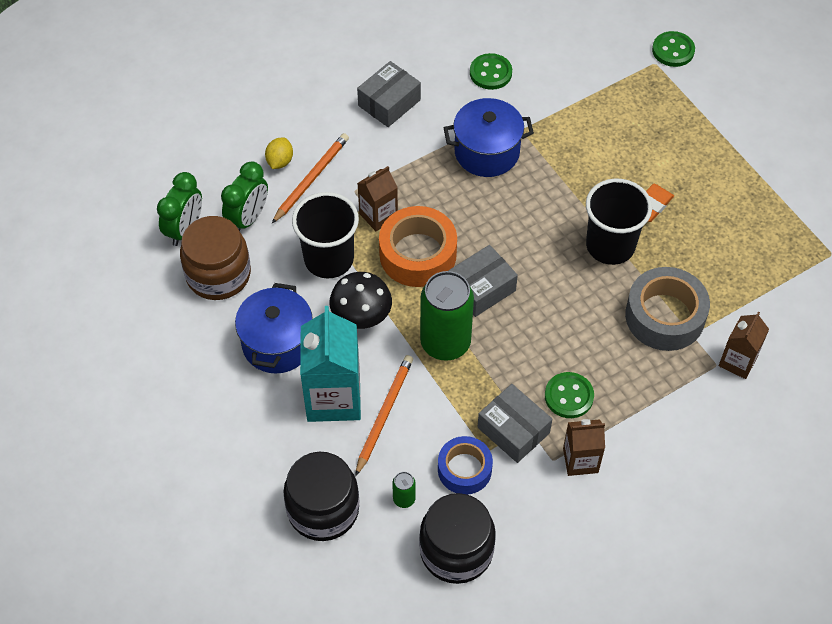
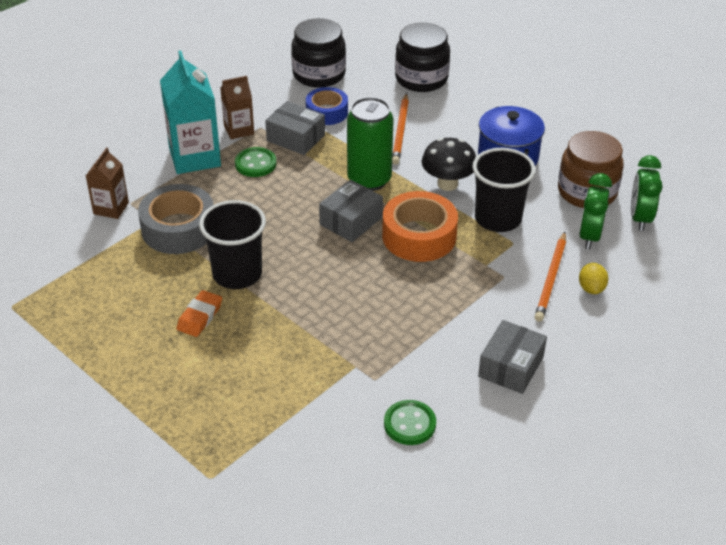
camera: 165 degrees right, 15 degrees down
(333, 397) = (445, 134): turquoise carton -> turquoise carton (195, 157)
(378, 215) = (470, 260): brown carton -> none
(404, 499) = (366, 92): green can -> none
(487, 152) = (385, 336): blue pot -> none
(673, 50) = (188, 500): green button -> none

